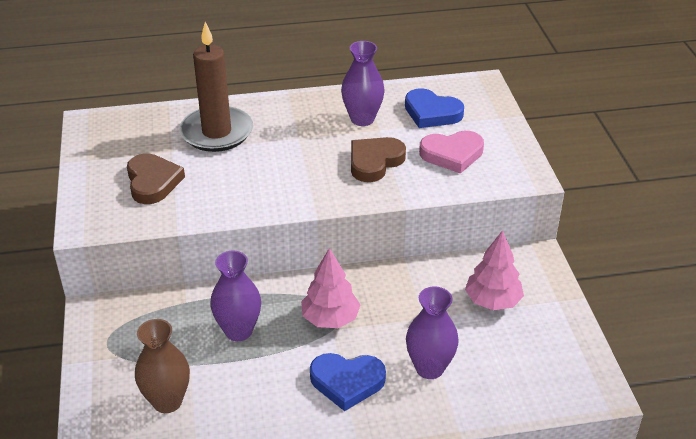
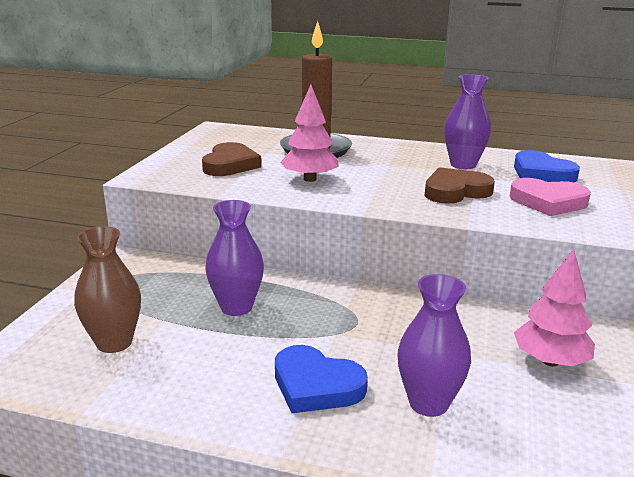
camera: 25 degrees right, 15 degrees down
(330, 319) = (339, 324): pink tree -> pink tree (309, 179)

